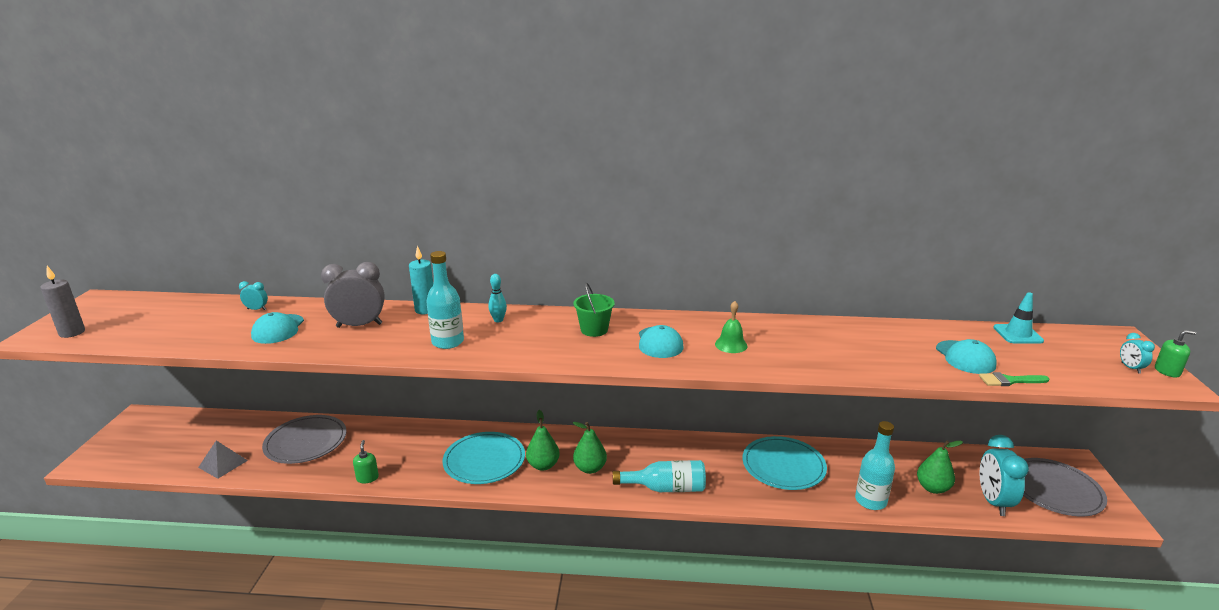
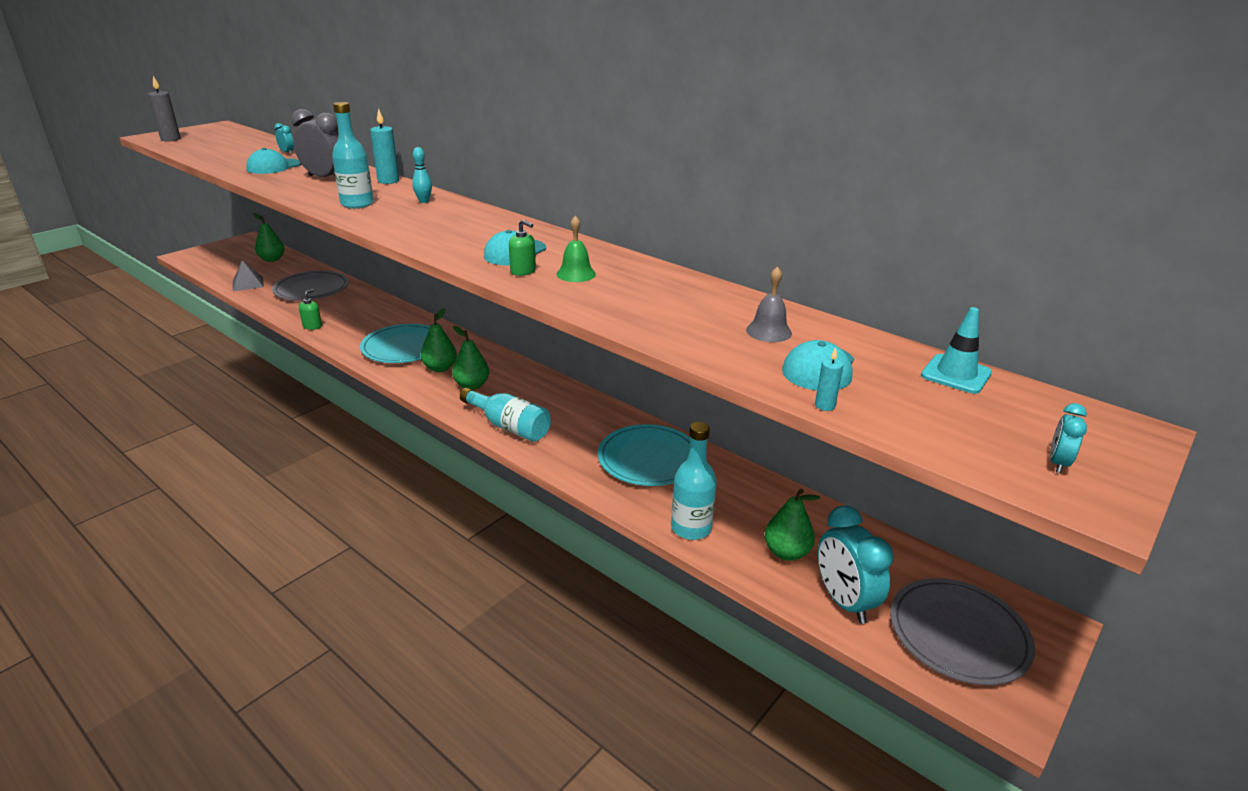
camera: 35 degrees right, 5 degrees up
(208, 428) = (272, 259): none -> green pear
(594, 330) = (481, 228): green bucket -> none
(903, 343) = (768, 331): none -> grey bell
(993, 502) = (844, 601): turquoise clock -> turquoise clock turned 60 degrees counterclockwise
(1009, 381) = (824, 406): green brush -> turquoise candle
(1167, 371) = (1119, 490): green soap dispenser -> green soap dispenser (523, 271)

